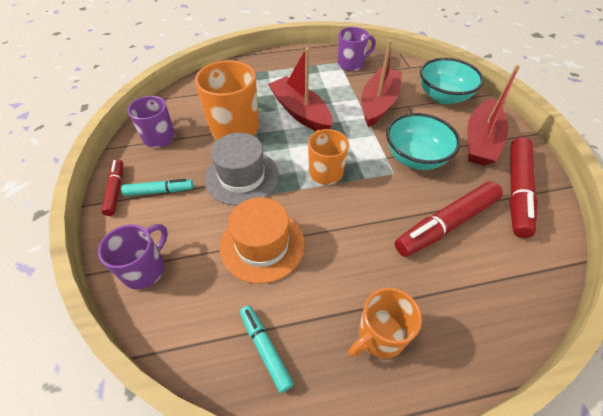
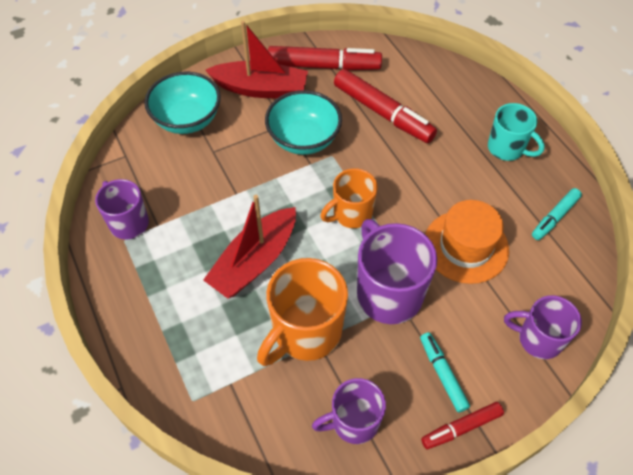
camera: 105 degrees left, 5 degrees up
(242, 177) = (388, 293): grey hat -> purple mug
(378, 103) = (215, 180): red boat -> none
(379, 336) = (507, 148): orange mug -> turquoise mug

